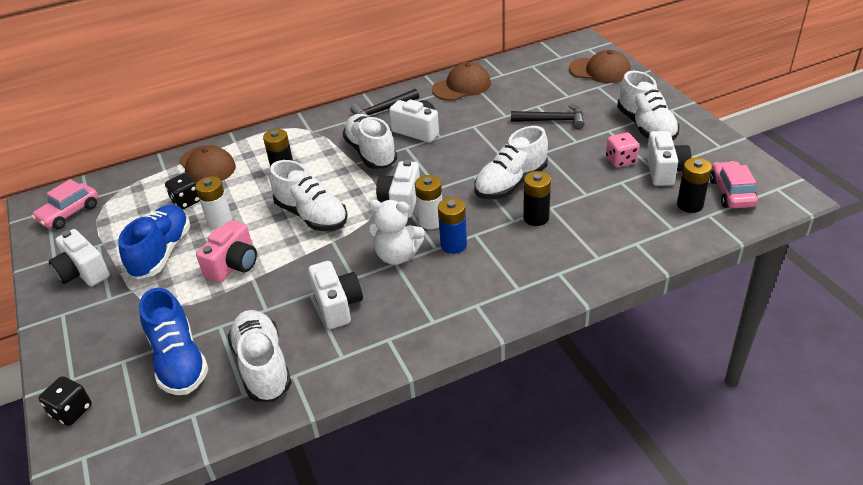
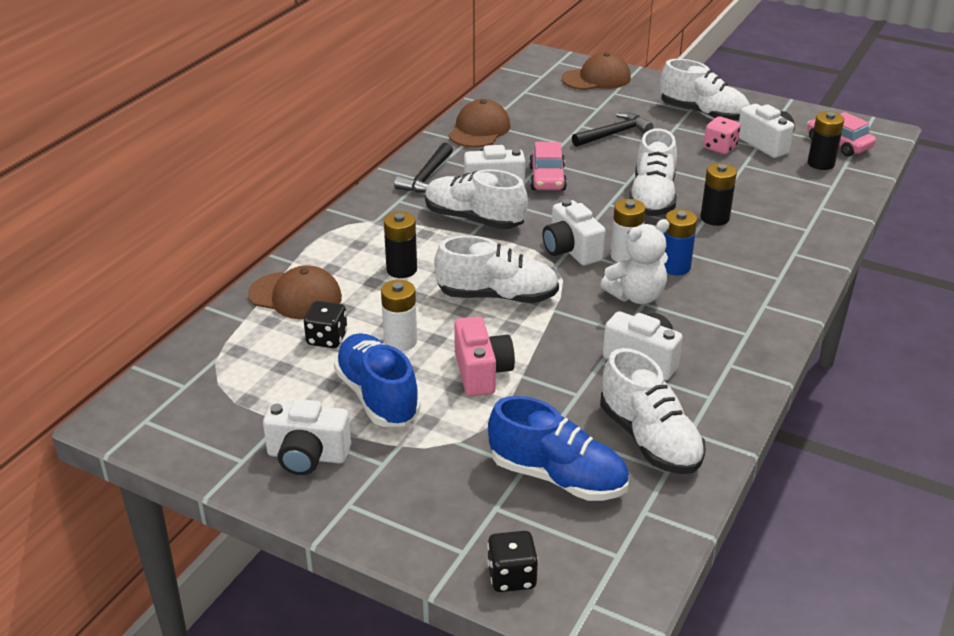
camera: 40 degrees left, 5 degrees down
(69, 213) = (183, 410): pink car -> pink car (547, 179)
(263, 366) = (649, 439): white shoe -> white shoe turned 150 degrees counterclockwise

